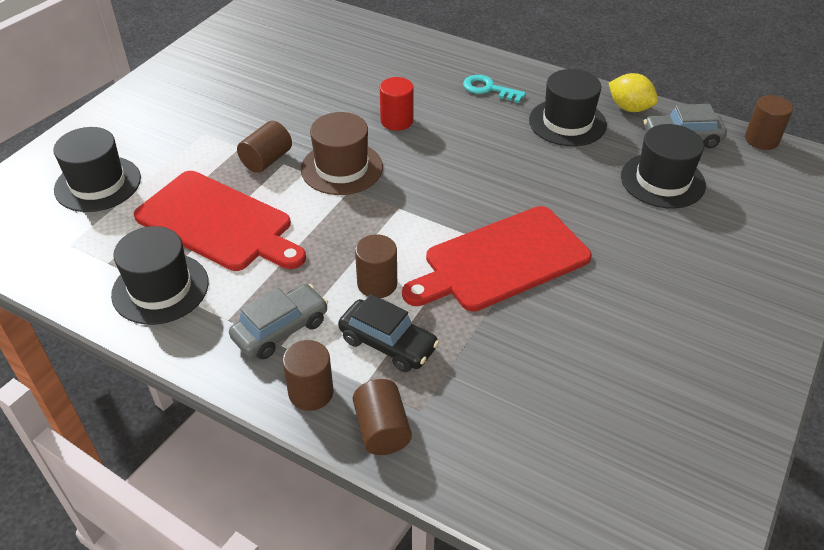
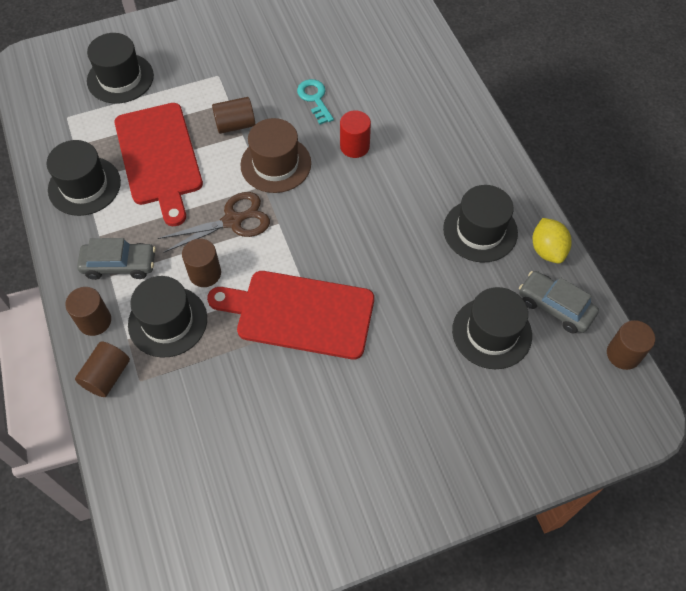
camera: 40 degrees right, 15 degrees up
(353, 230) = (232, 221): none -> brown scissors
(388, 343) = (167, 321): black car -> black hat
(488, 89) = (454, 159): turquoise key -> turquoise key (315, 99)

